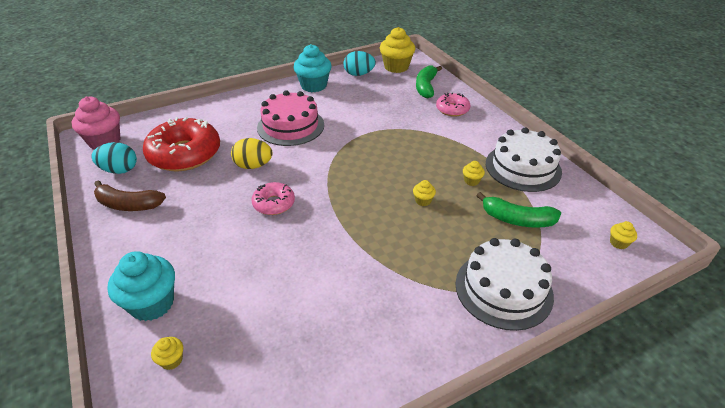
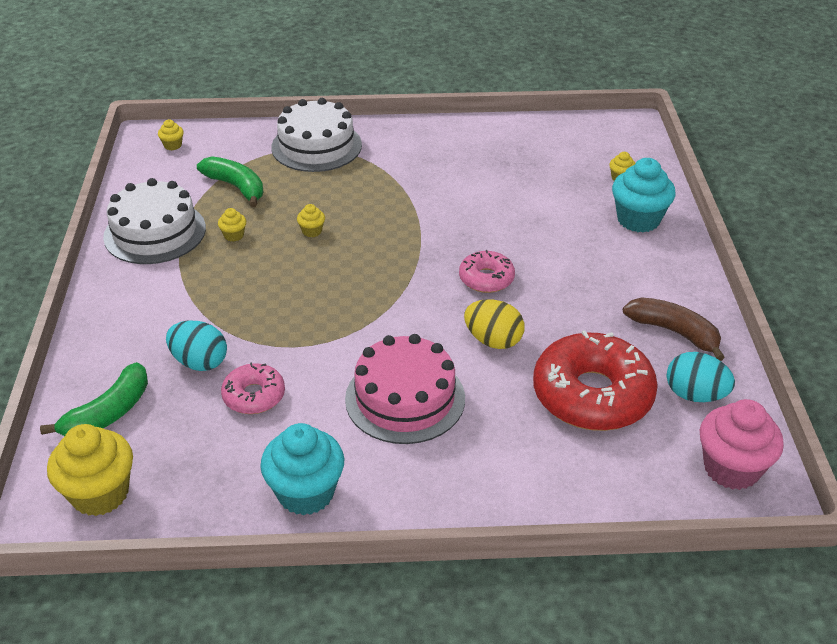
camera: 155 degrees left, 0 degrees up
(359, 74) = (193, 498): turquoise egg -> turquoise egg (199, 362)
(452, 109) = (127, 347): pink donut -> pink donut (254, 396)

